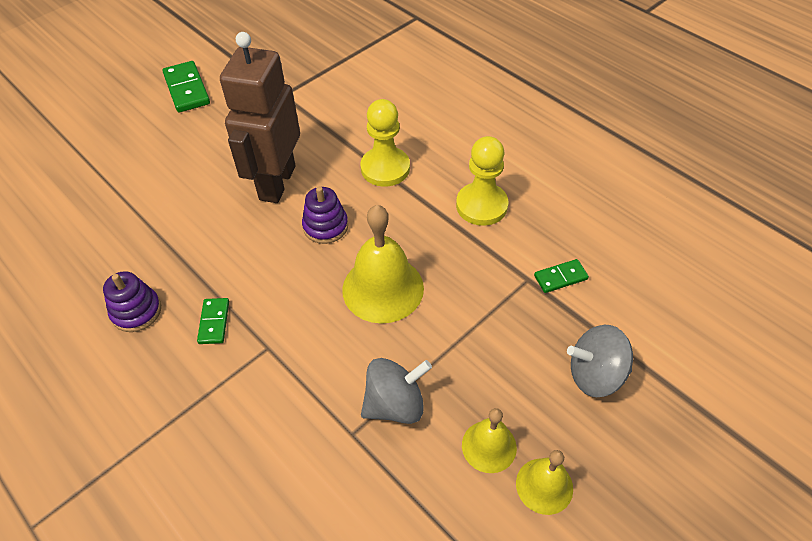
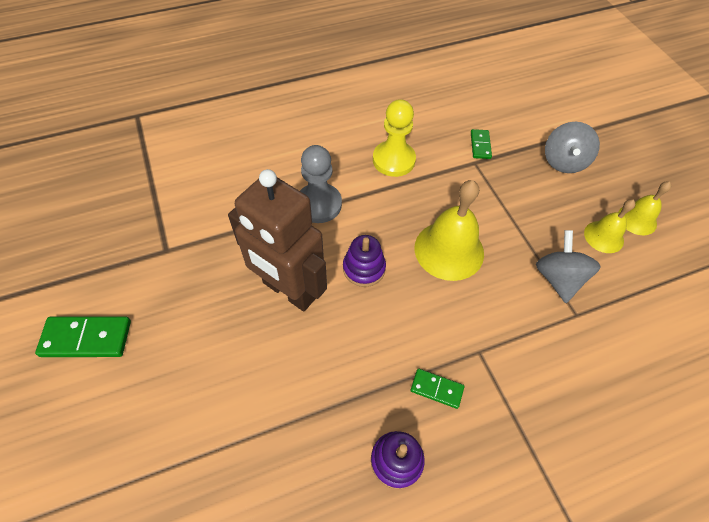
camera: 70 degrees left, 5 degrees up
(385, 168) = (319, 204): yellow pawn -> grey pawn

